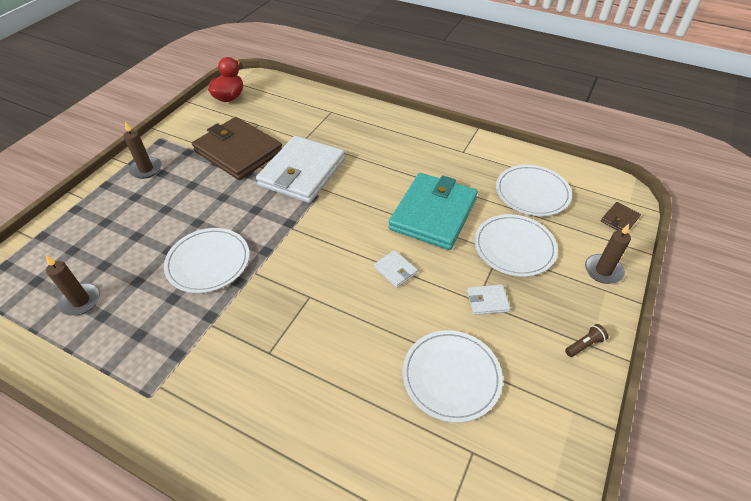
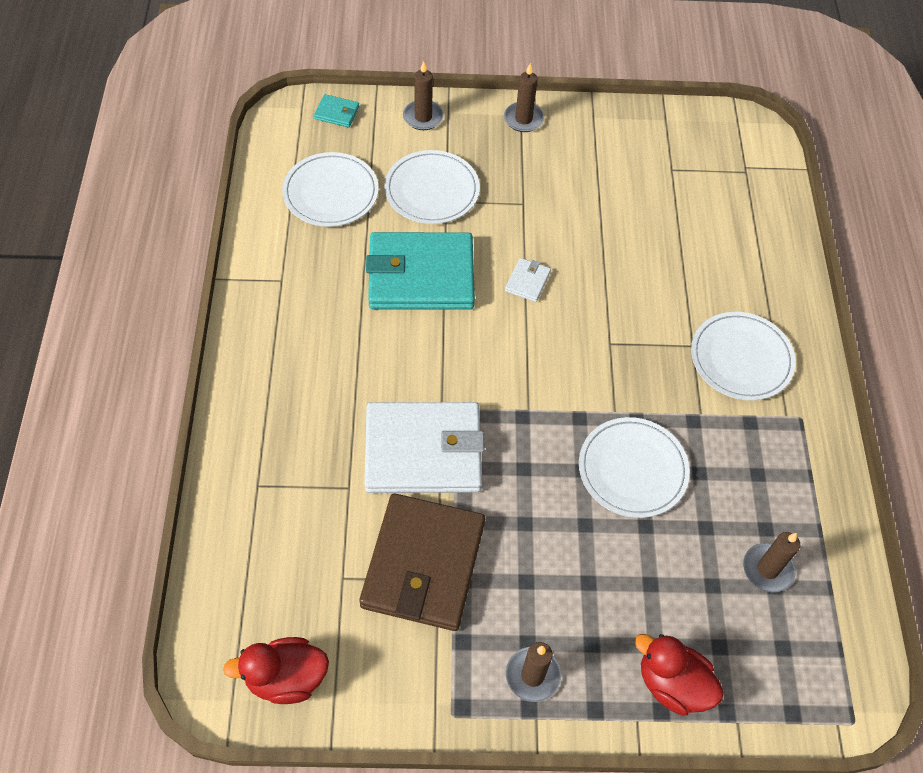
camera: 120 degrees left, 10 degrees up
(81, 220) = (672, 684): none -> red duck
(451, 376) = (618, 200): white plate -> white plate (741, 358)
(487, 301) = (518, 195): white wallet -> none
(584, 345) = (523, 119): brown flashlight -> brown candle
(619, 219) = (337, 113): brown wallet -> turquoise wallet

